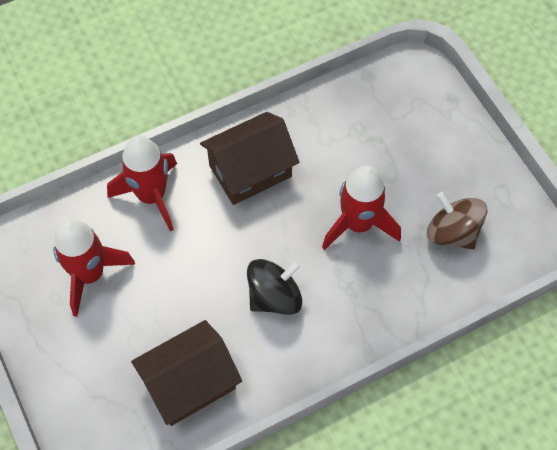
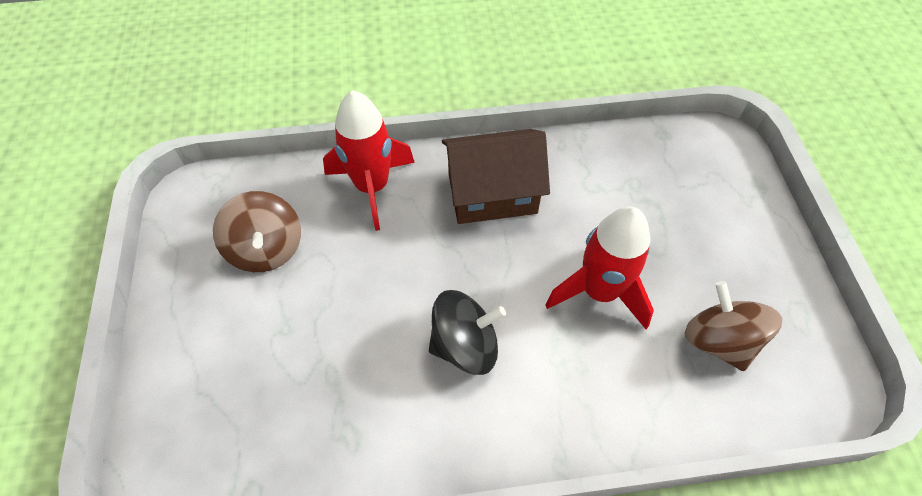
camera: 20 degrees right, 5 degrees down
(90, 274) = (266, 249): red rocket -> brown spinning top
(190, 383) = (318, 418): brown house -> none

